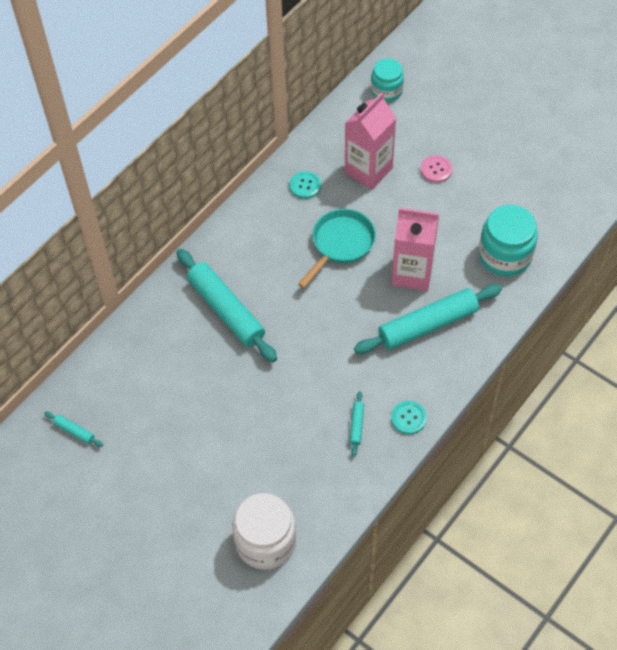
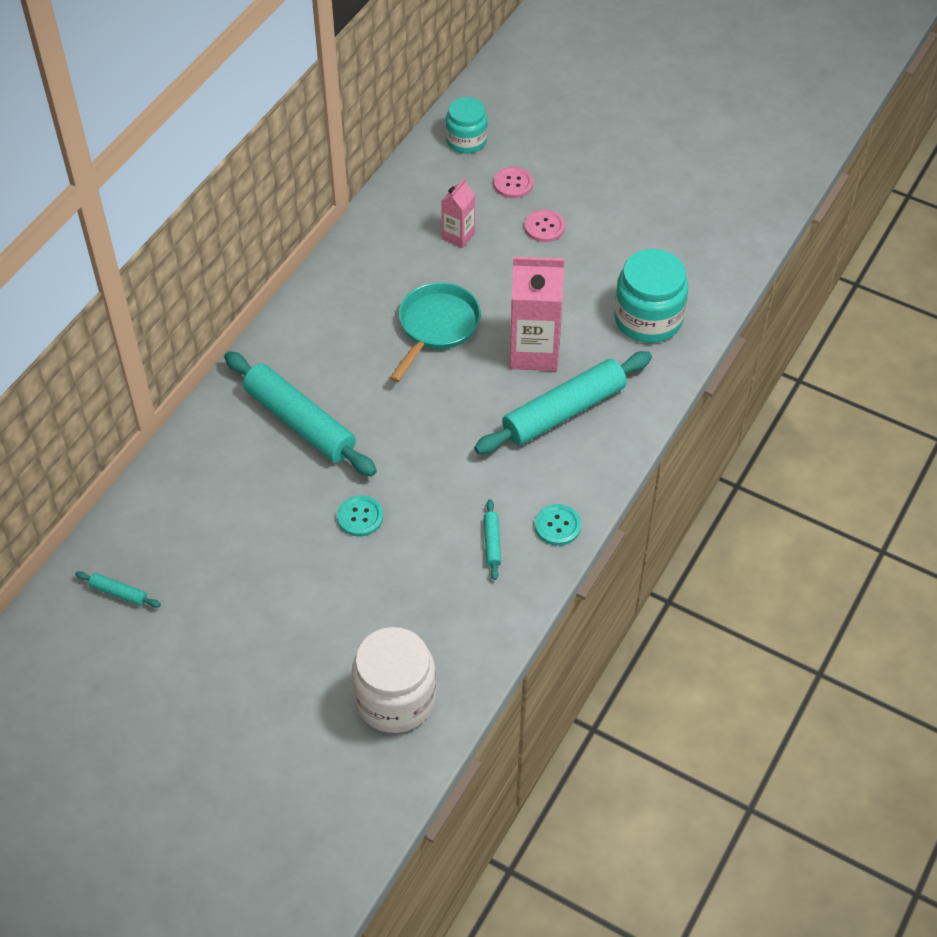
camera: 10 degrees left, 5 degrees down
(305, 185) = (379, 262): turquoise button -> turquoise button (360, 517)
(368, 170) = (458, 236): pink carton -> pink carton, size x0.54
(417, 131) = (513, 184): none -> pink button

